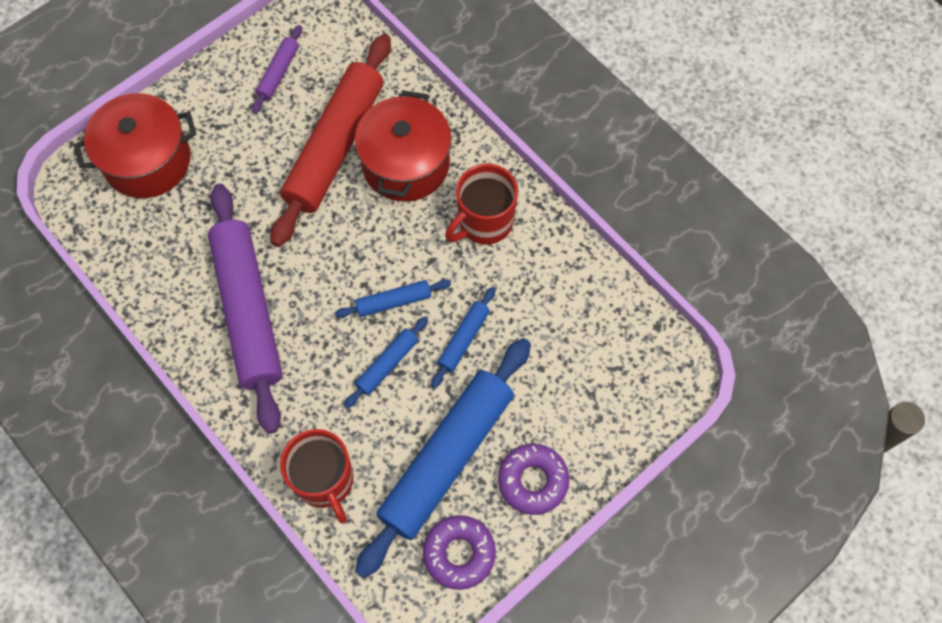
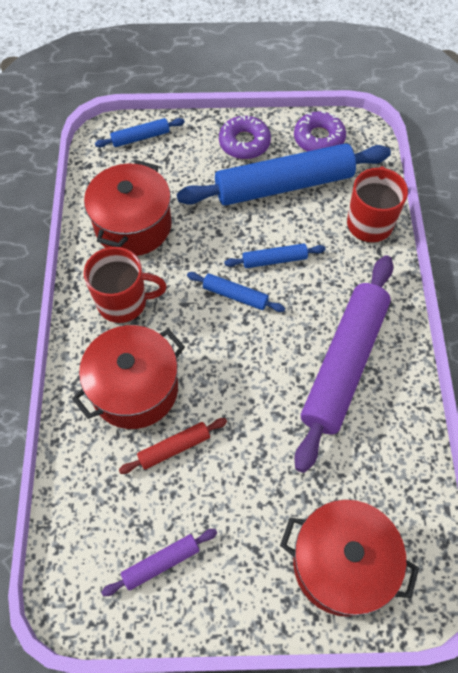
camera: 140 degrees left, 5 degrees down
(335, 146) = (174, 448): red rolling pin -> red rolling pin, size x0.44
(463, 339) = (211, 240): blue rolling pin -> blue rolling pin (141, 137)
(549, 297) = (133, 225): none -> red pot

